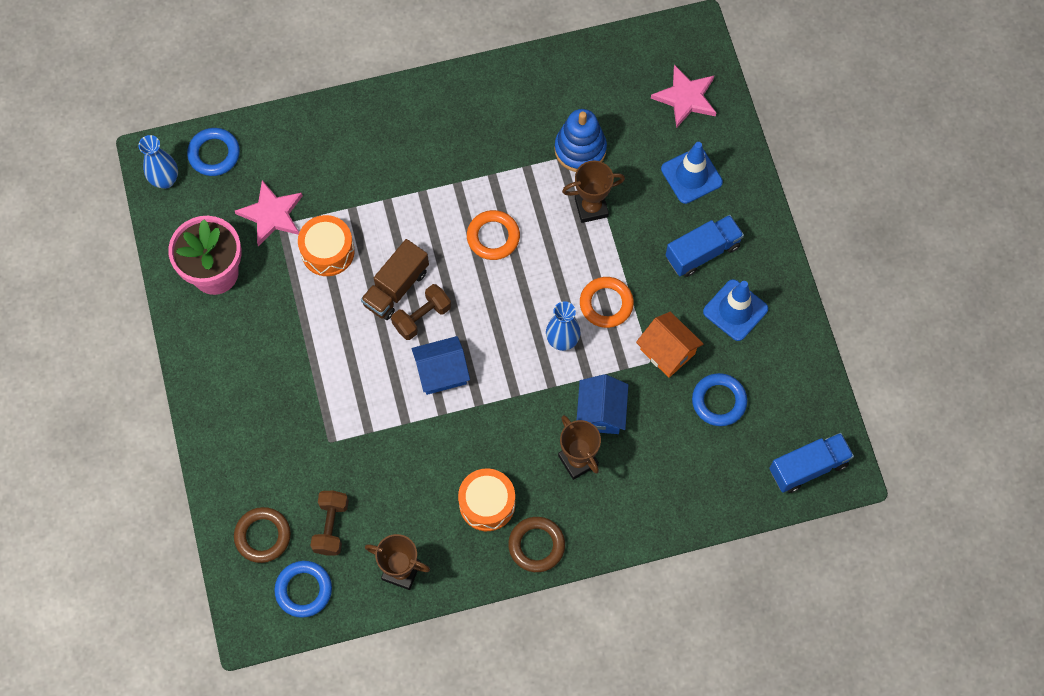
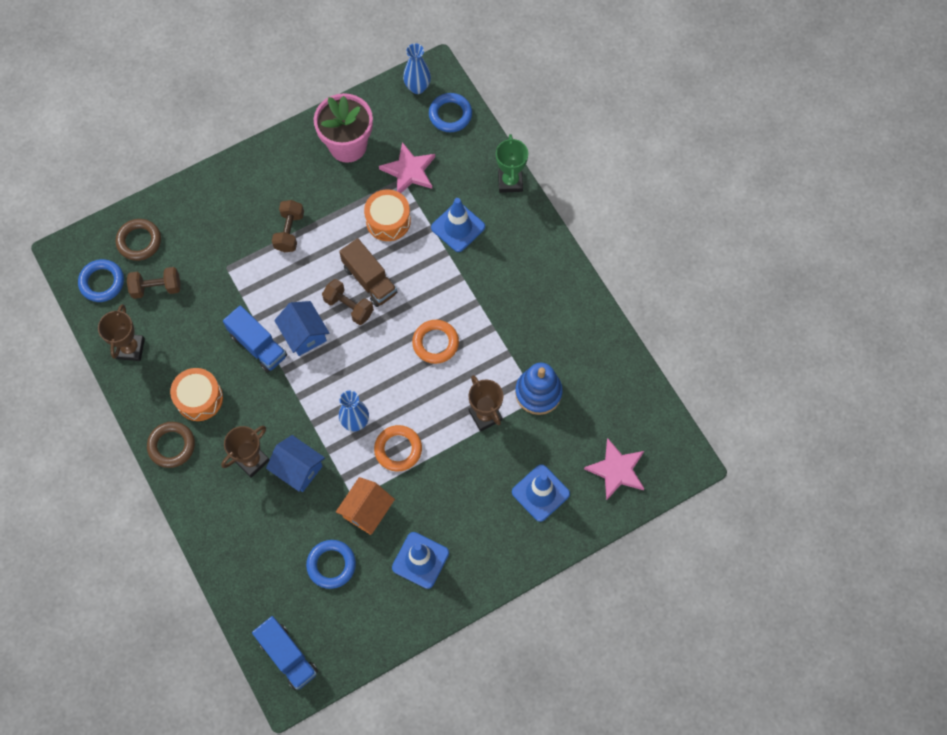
camera: 75 degrees right, 0 degrees up
(306, 361) = (289, 231): none -> brown dumbbell
(321, 113) = (510, 181): none -> green trophy
(360, 180) = (458, 227): none -> blue traffic cone
(396, 288) = (370, 280): brown truck -> brown truck turned 150 degrees counterclockwise
(601, 413) = (298, 469): blue house -> blue house turned 45 degrees clockwise
(702, 252) = (468, 519): blue truck -> blue truck (258, 345)

